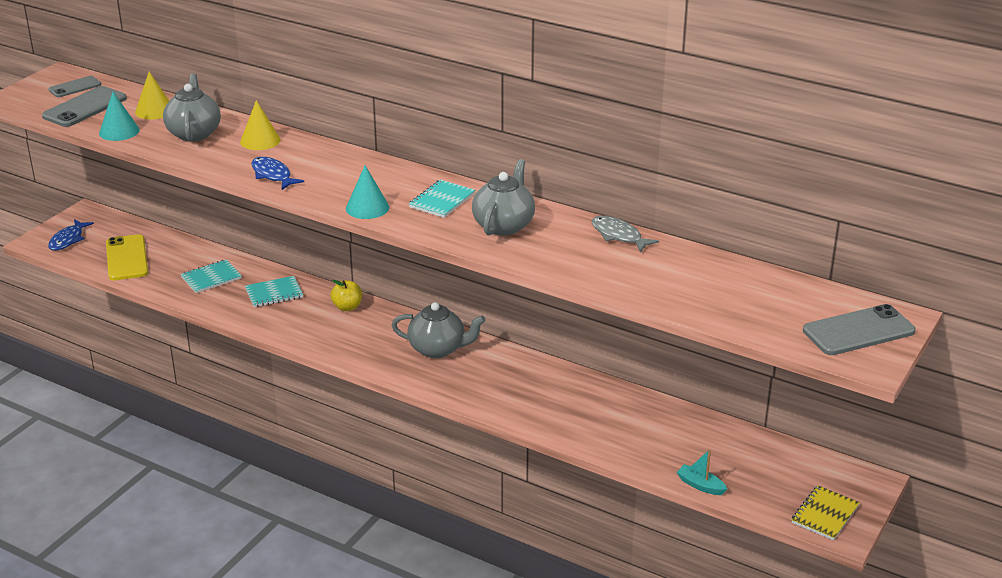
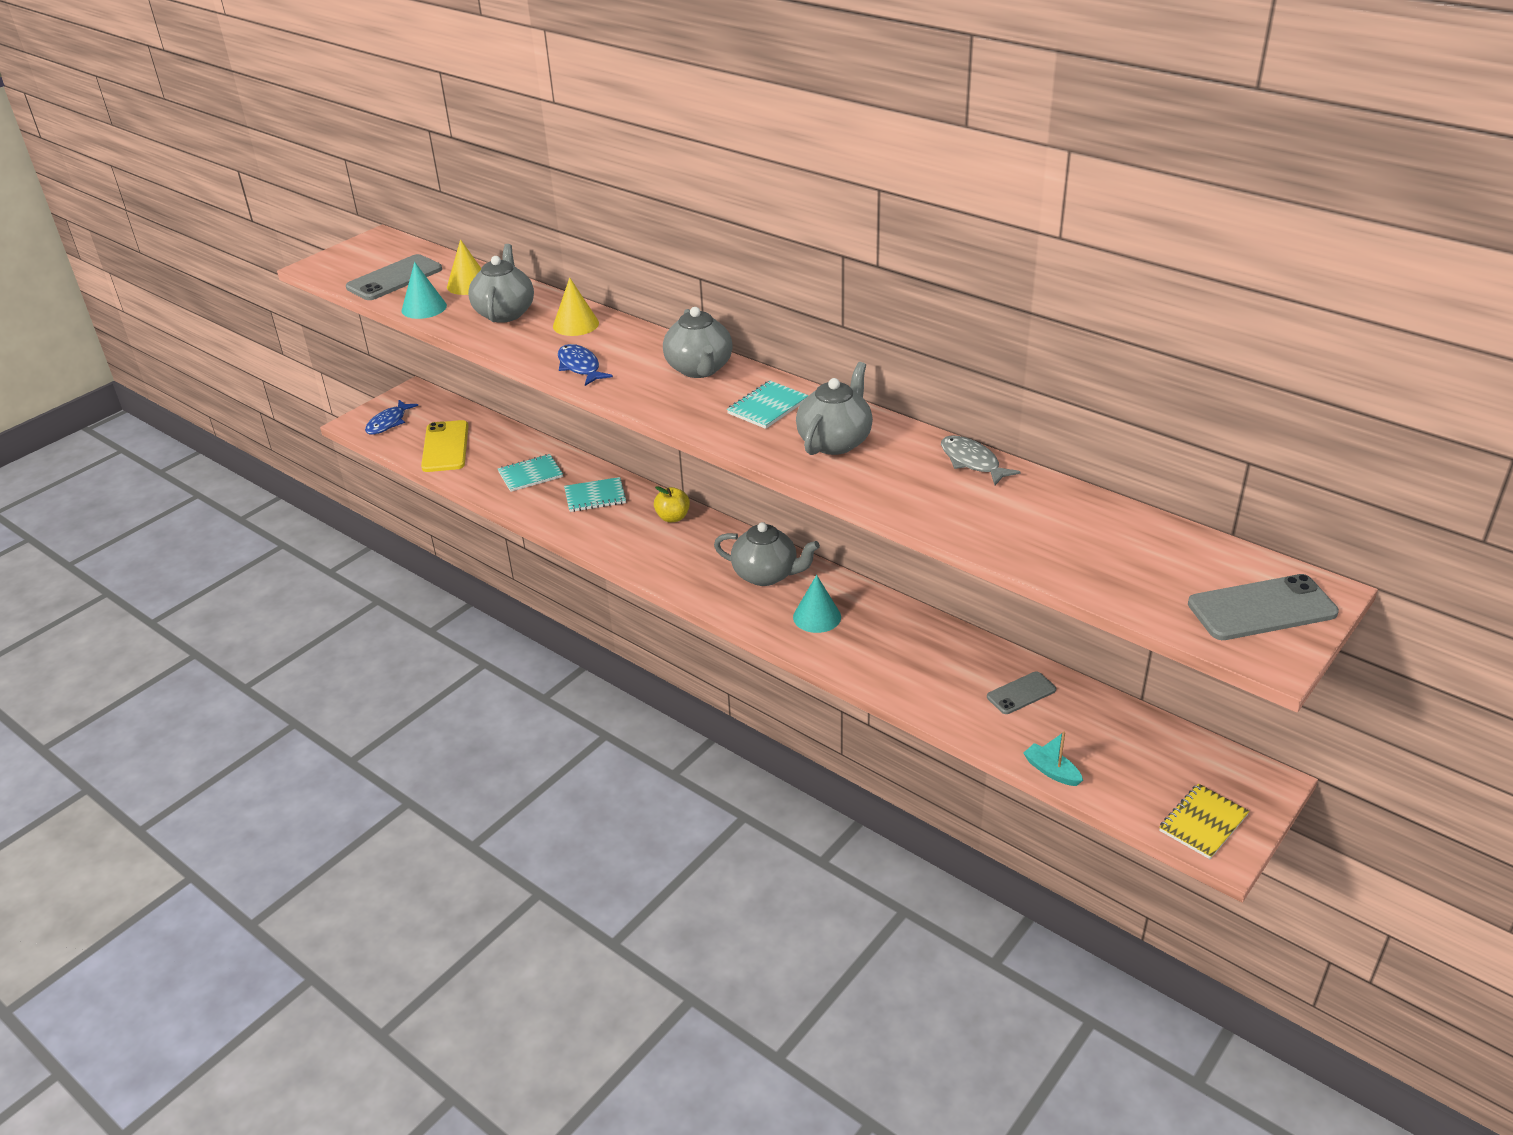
camera: 10 degrees right, 5 degrees up
(75, 87) = (390, 255): grey phone -> grey phone (1021, 693)
(367, 208) = (679, 412): turquoise cone -> turquoise cone (817, 617)
(377, 173) = (699, 369): none -> grey teapot

